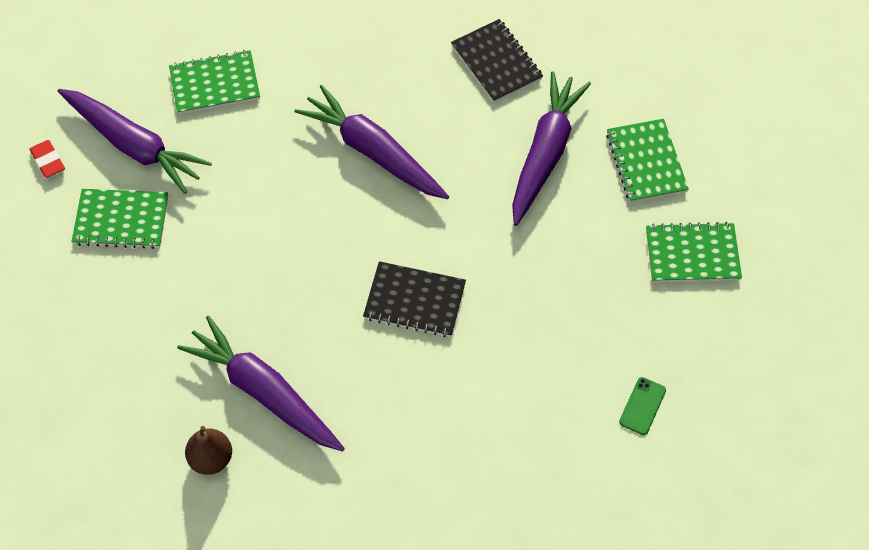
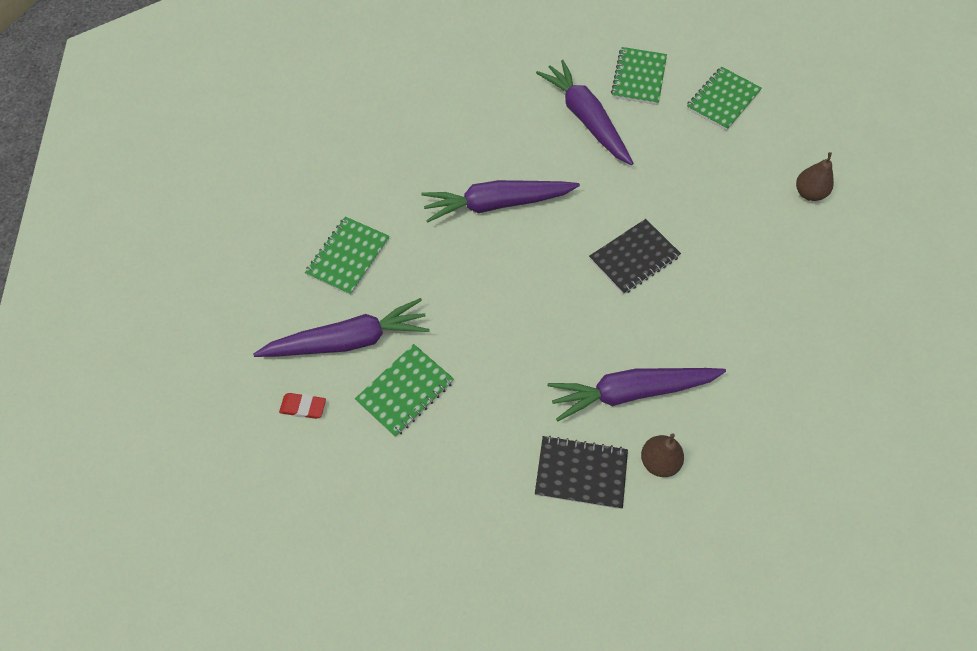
camera: 50 degrees left, 0 degrees up
(496, 62) = (493, 97): black notebook -> black notebook (581, 473)
(642, 406) = (809, 193): green phone -> brown pear
(646, 162) = (638, 77): green notebook -> green notebook turned 75 degrees clockwise

